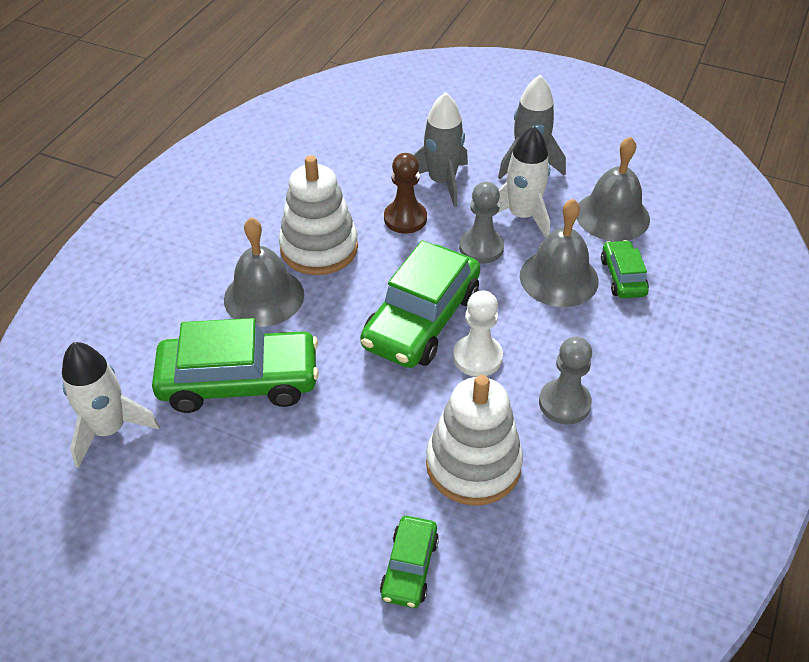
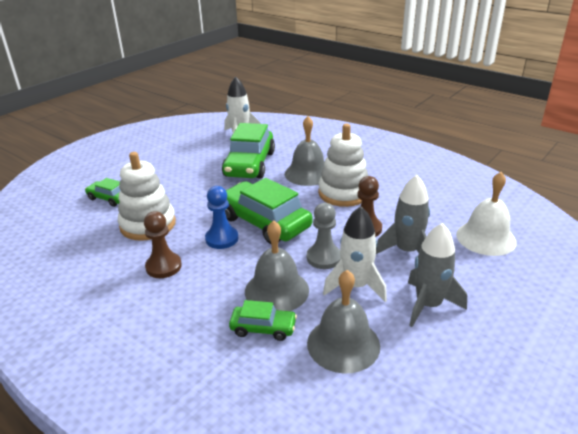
camera: 105 degrees right, 15 degrees down
(394, 125) = (486, 238): none -> white bell
(477, 357) = (222, 239): white pawn -> blue pawn
(564, 403) = (163, 266): grey pawn -> brown pawn

